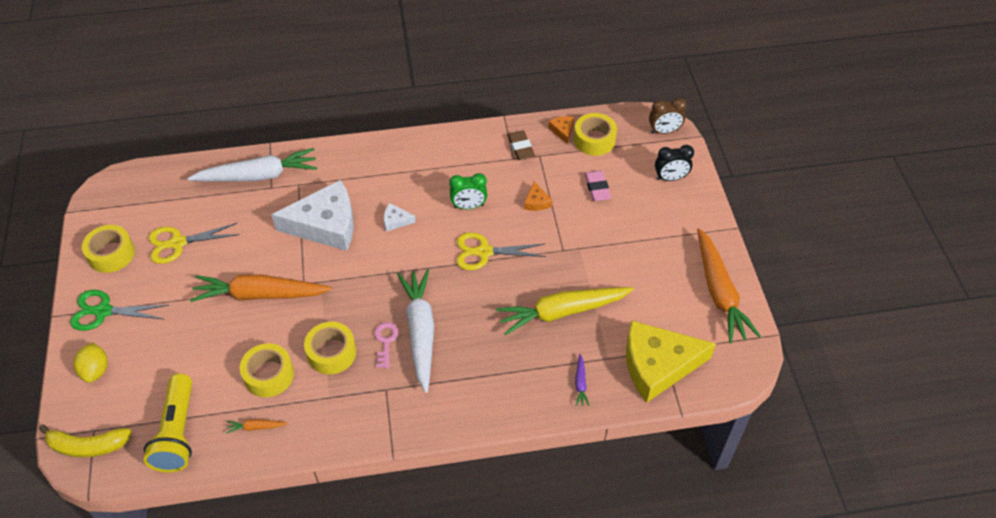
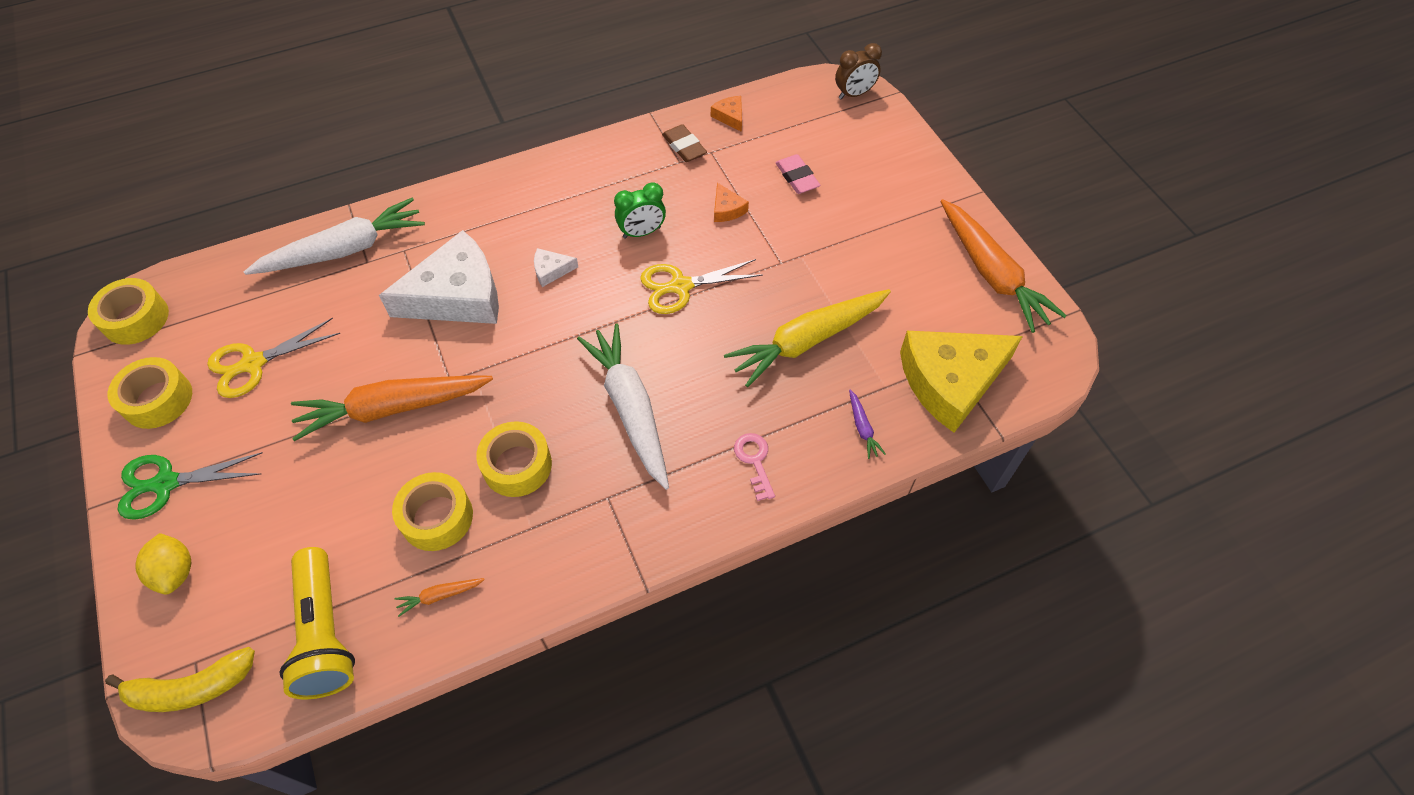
camera: 15 degrees left, 5 degrees up
(385, 341) = (587, 432): pink key -> pink key (754, 461)
(594, 140) = (773, 120): yellow tape -> yellow tape (136, 318)
(670, 178) = (882, 148): black clock -> none

